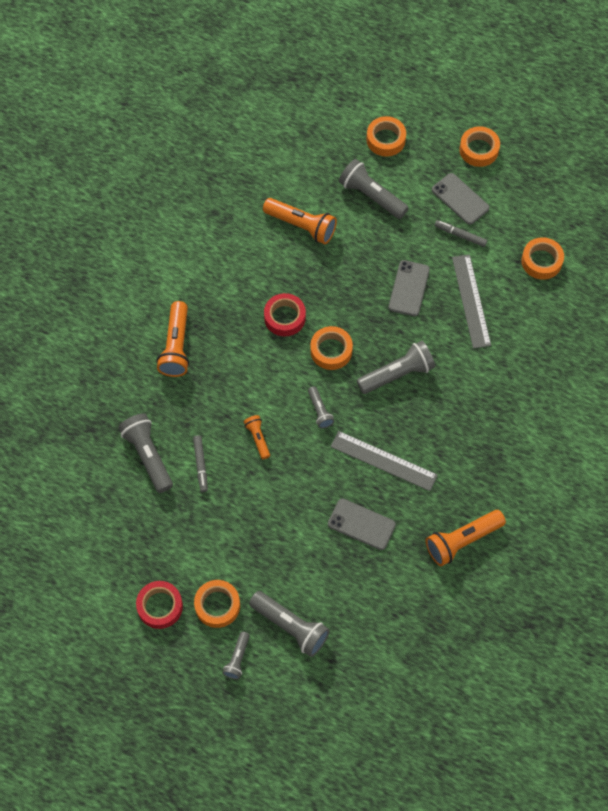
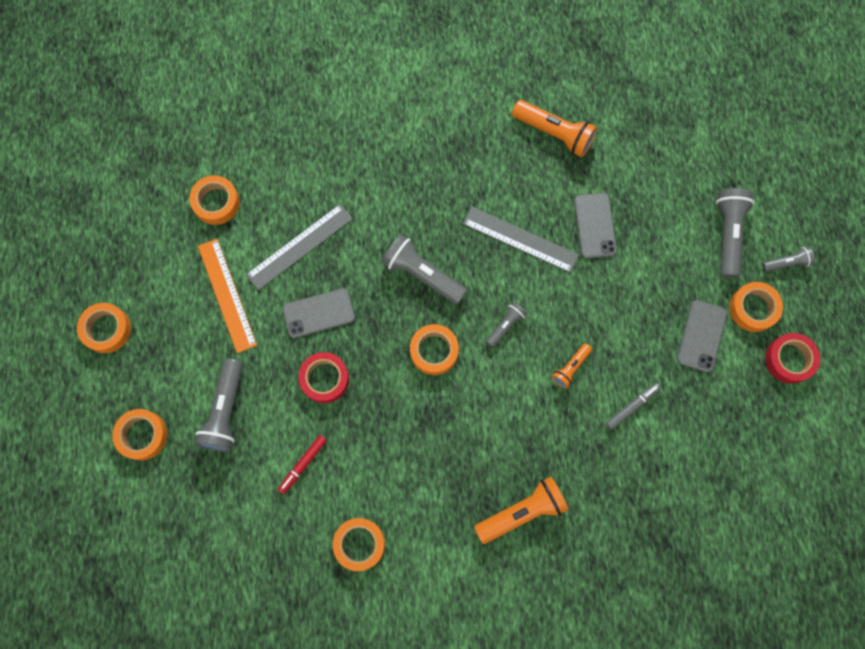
camera: 120 degrees left, 10 degrees up
(148, 456) = (656, 464): grey flashlight -> none
(224, 234) = (359, 544): none -> orange tape
(284, 317) = (423, 418): red tape -> red tape (325, 379)
(302, 226) = (303, 464): orange flashlight -> red marker
(383, 460) = (520, 239): grey ruler -> grey ruler turned 60 degrees counterclockwise
(460, 199) = (181, 317): grey phone -> grey phone (701, 336)
(460, 235) = (227, 295): grey marker -> orange ruler

